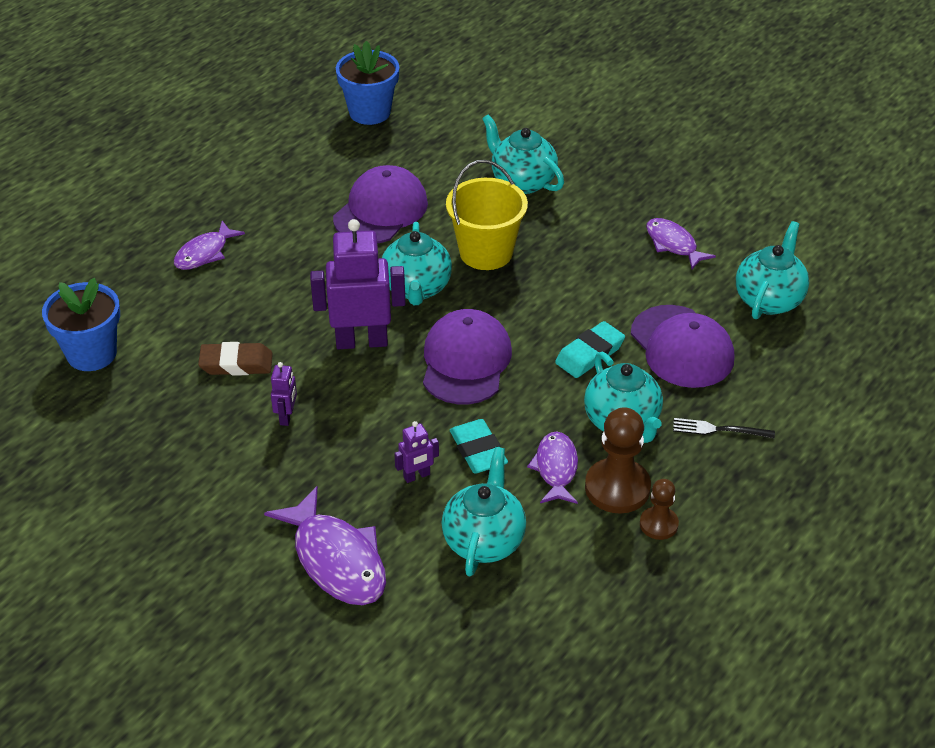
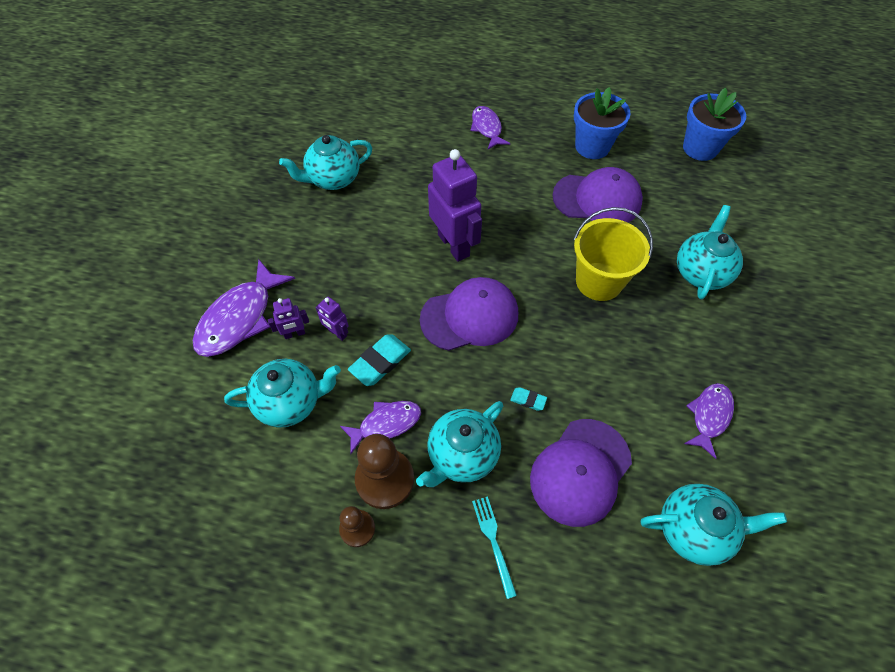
camera: 65 degrees right, 15 degrees up
(91, 354) = (365, 118): blue flower pot -> blue flower pot (592, 146)
(204, 253) = (487, 128): purple fish -> purple fish turned 60 degrees clockwise
(236, 363) = (394, 188): brown eraser -> none
(287, 416) = (359, 235): purple robot -> purple robot (294, 334)
(416, 288) = (528, 254): turquoise teapot -> turquoise teapot (333, 179)
(590, 354) = (528, 400): turquoise eraser -> turquoise eraser, size x0.53
(718, 430) = (493, 541): black fork -> turquoise fork

